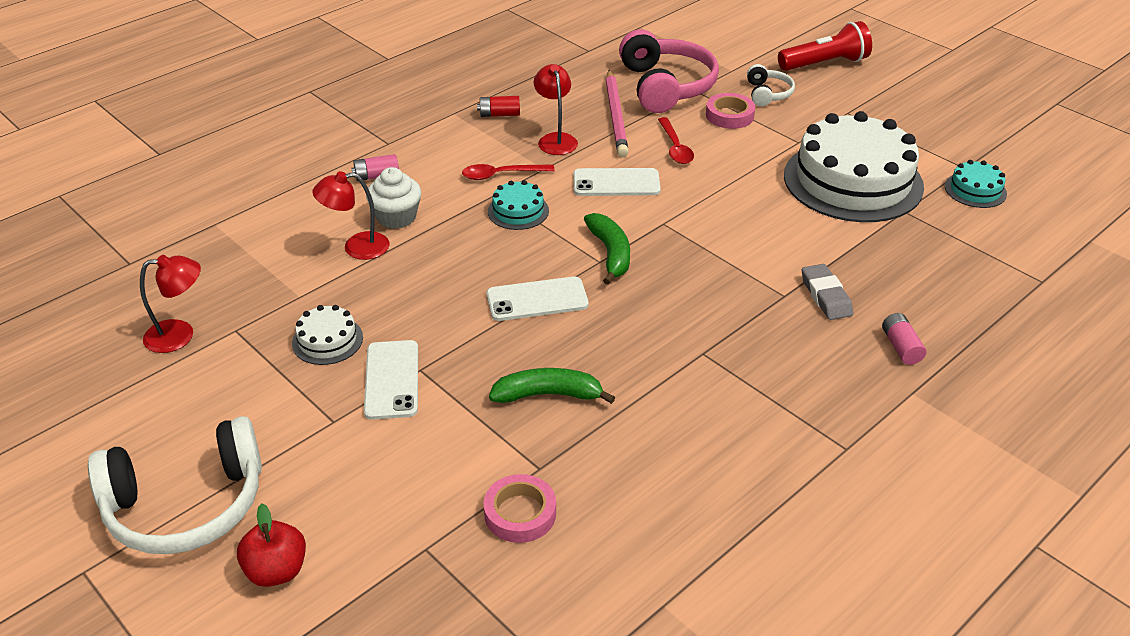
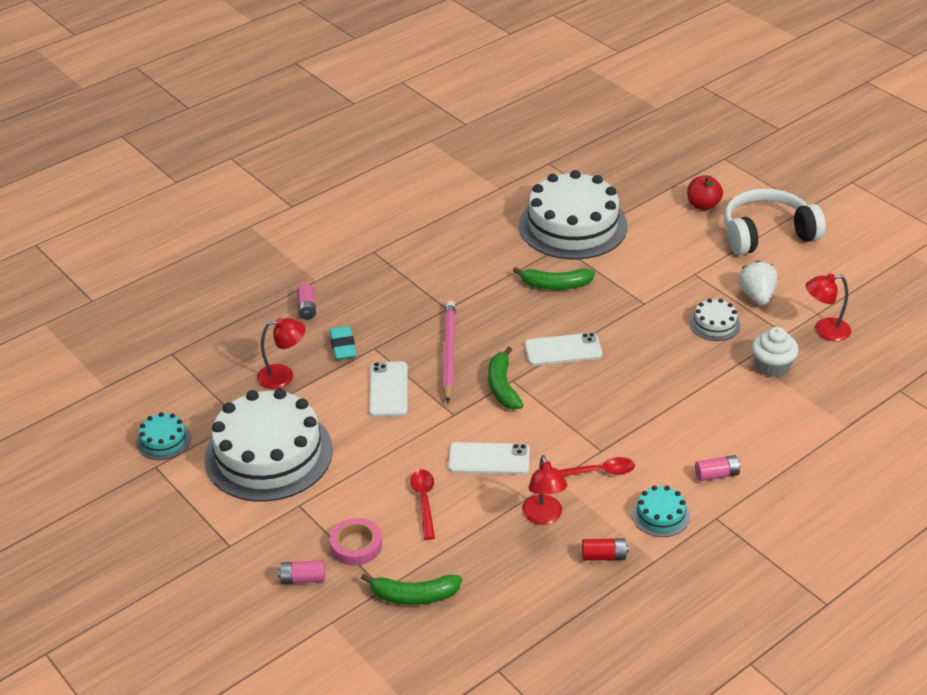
camera: 175 degrees left, 0 degrees up
(251, 385) = (757, 296): none -> white strawberry
(356, 247) = (714, 398): red lamp -> red lamp (283, 376)
(391, 380) = (662, 297): white phone -> white phone (388, 389)
(396, 217) = (687, 428): white cupcake -> white cupcake (772, 366)
(518, 211) = (580, 431): turquoise cake -> turquoise cake (660, 515)
(520, 513) = (573, 226): pink tape -> white cake
(616, 116) = (477, 549): pink pencil -> pink pencil (448, 353)
(666, 86) = (414, 596): pink headphones -> green banana
(768, 94) = (303, 579): white headphones -> pink battery
(825, 64) = (215, 630): red flashlight -> none
(826, 296) = (343, 346): grey eraser -> turquoise eraser

